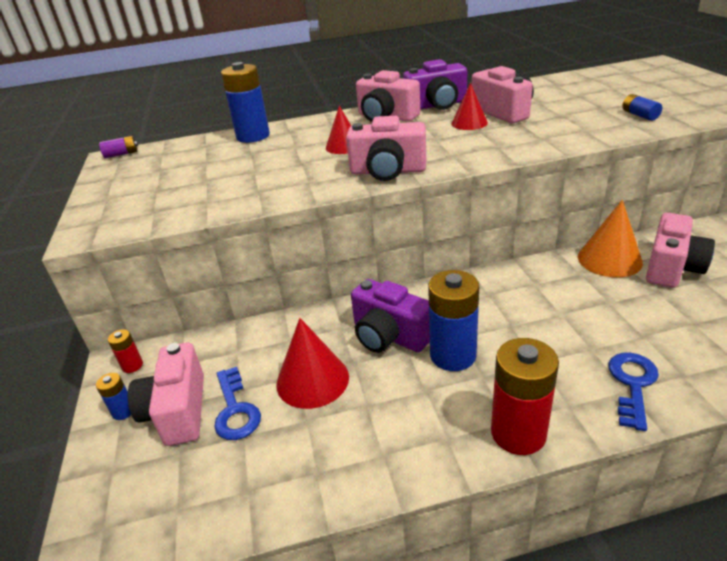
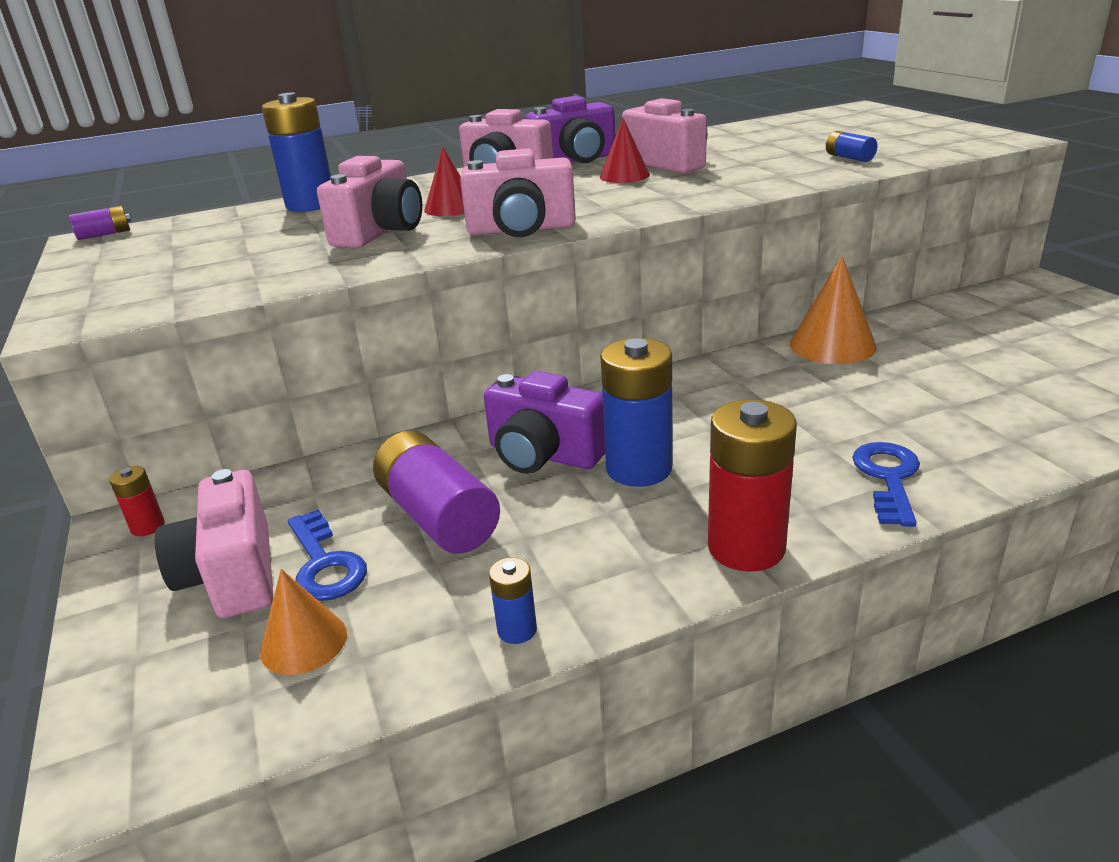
camera: 10 degrees left, 5 degrees down
(123, 411) = (142, 584): blue battery -> blue battery (517, 630)
(214, 471) = (303, 642): none -> orange cone
(312, 380) = (438, 516): red cone -> purple battery
(671, 268) = (914, 348): pink camera -> pink camera (380, 232)

